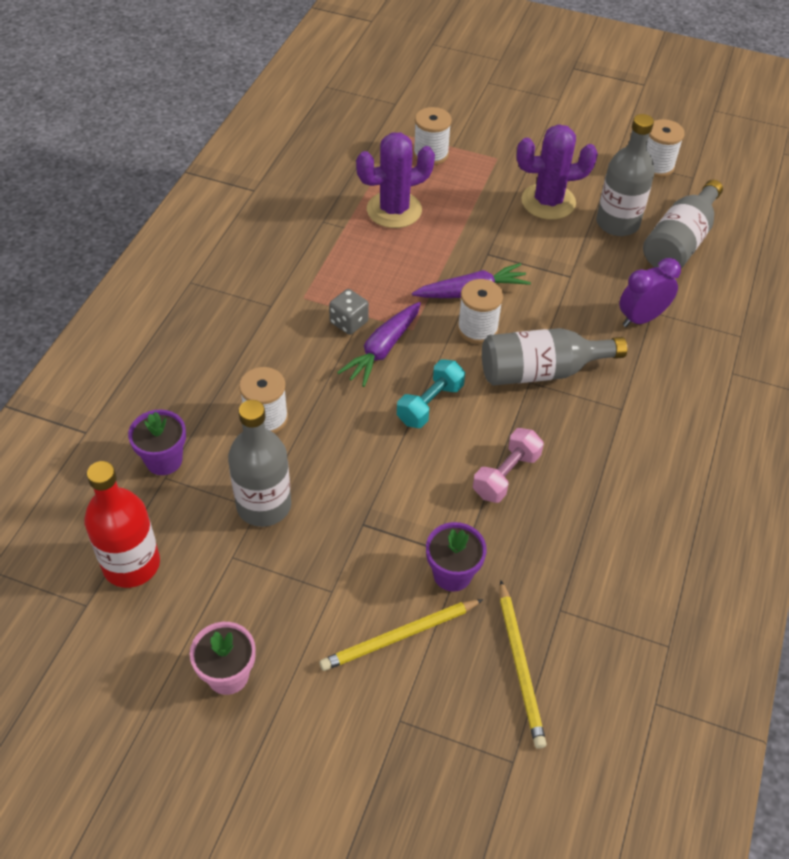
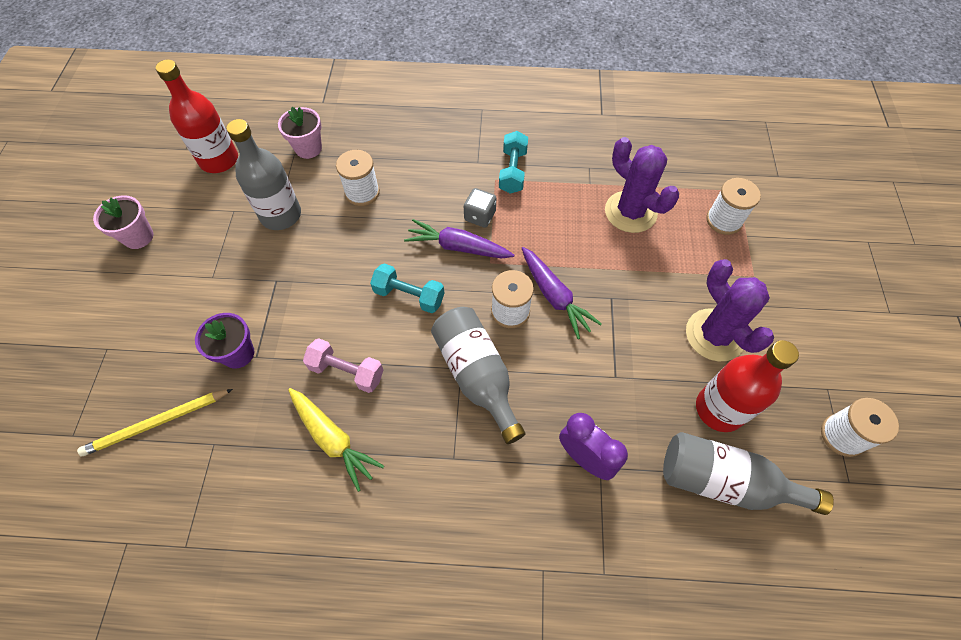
camera: 75 degrees right, 10 degrees up
(164, 460) = (308, 148): purple flower pot -> pink flower pot
(299, 280) = (512, 171): none -> turquoise dumbbell
(399, 636) = (176, 331): yellow pencil -> none
(580, 500) = (333, 439): none -> yellow carrot
(617, 223) = (719, 409): grey bottle -> red bottle

